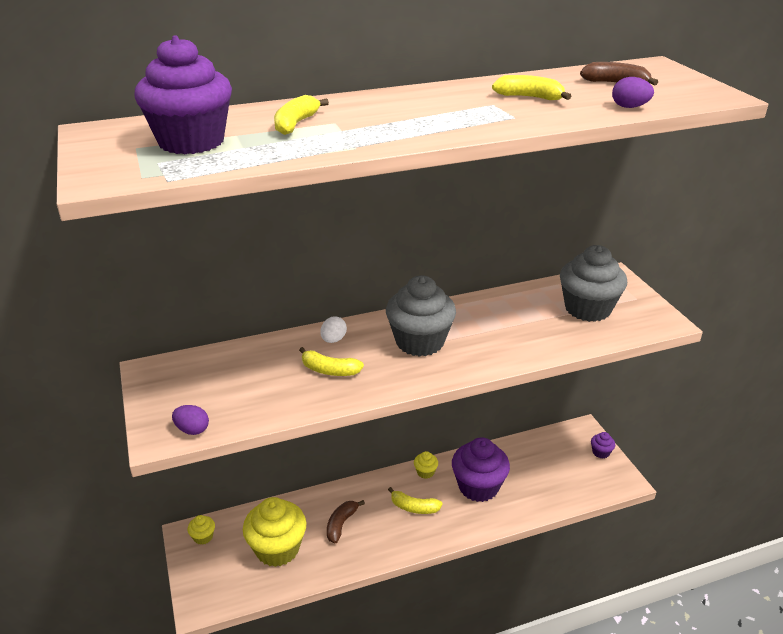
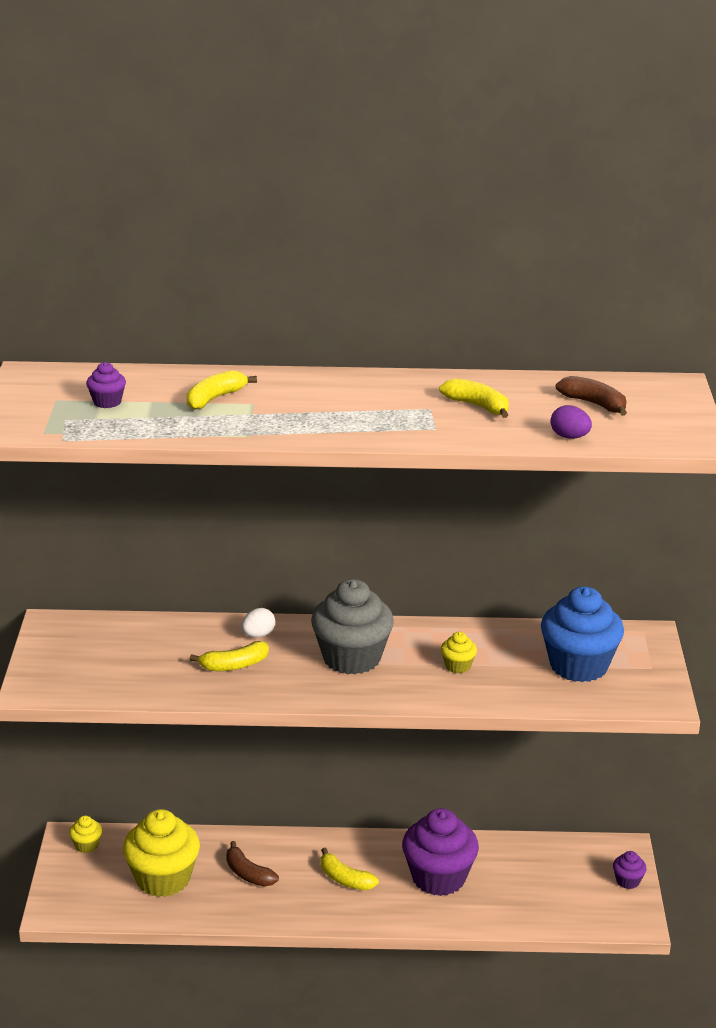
camera: 20 degrees right, 5 degrees down
(191, 141) = (107, 402): purple cupcake -> purple cupcake, size x0.44
(192, 430) = (66, 690): purple egg -> none
(329, 370) = (234, 665): yellow banana -> yellow banana turned 60 degrees counterclockwise
(341, 524) = (248, 874): brown banana -> brown banana turned 90 degrees counterclockwise
(425, 472) = (382, 845): yellow cupcake -> yellow cupcake (458, 666)
(587, 309) = (578, 665): grey cupcake -> blue cupcake

